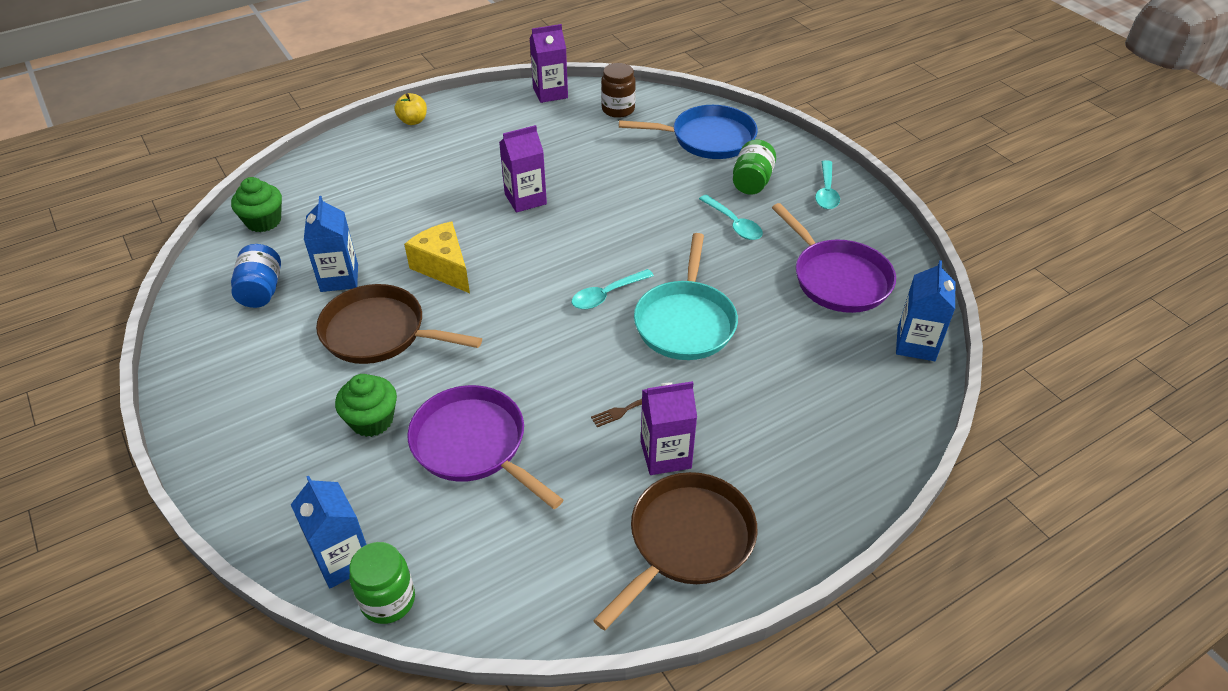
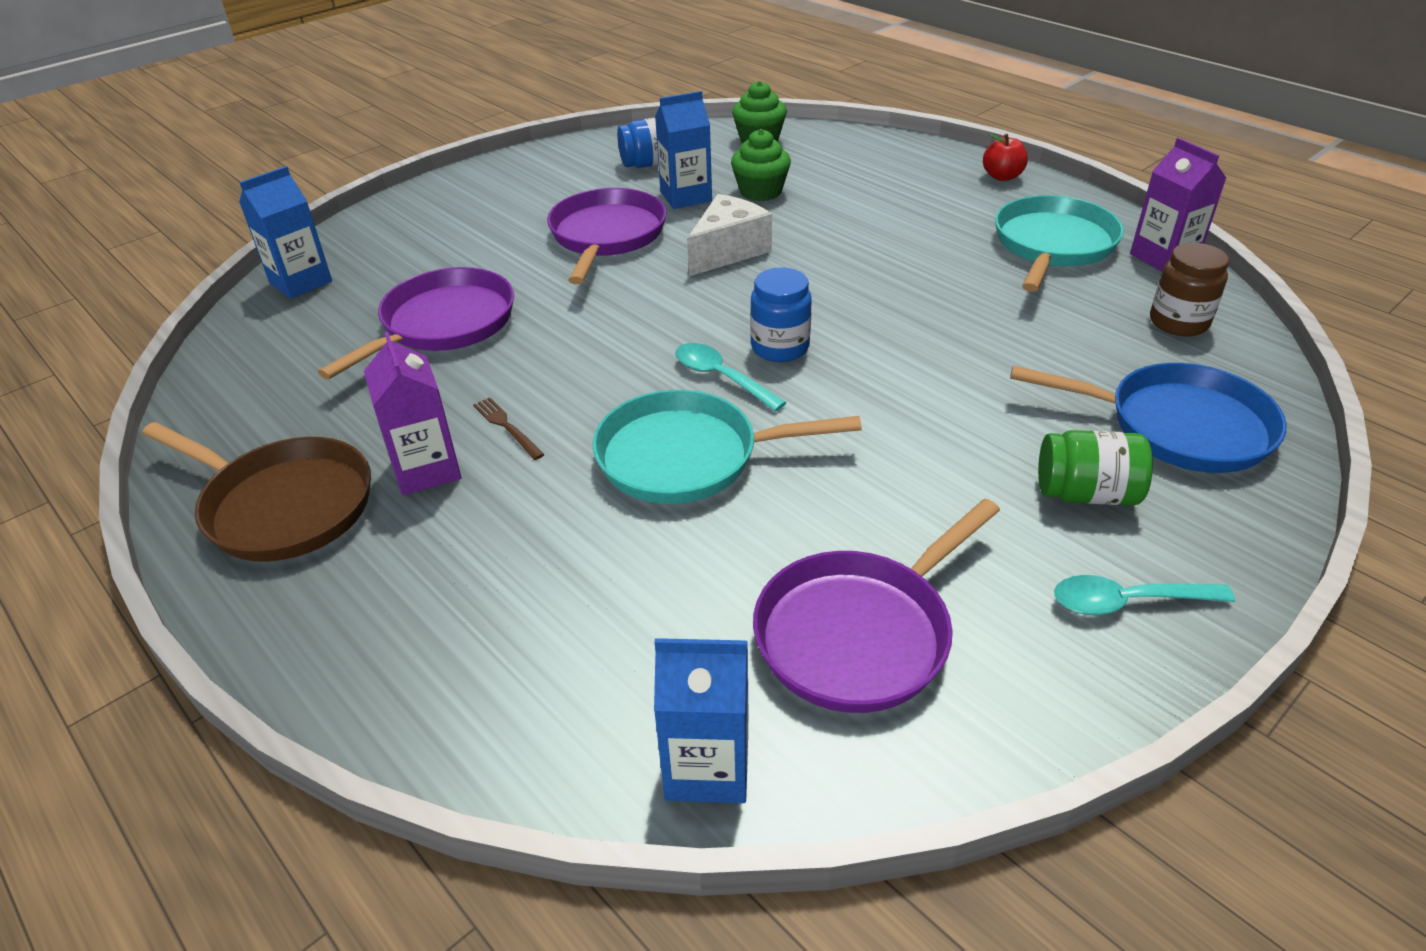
camera: 80 degrees right, 5 degrees down
(372, 420) = (477, 259): green cupcake -> green cupcake (760, 191)
(380, 332) = (607, 236): brown pan -> purple pan
(388, 600) = (248, 315): green jar -> none
(413, 121) = (1002, 176): yellow apple -> red apple
(443, 267) = (728, 251): yellow cheese -> white cheese
(516, 126) = (1053, 246): none -> turquoise pan
(525, 199) = (892, 281): purple carton -> none
(582, 263) = (780, 347): none -> blue jar
(707, 139) = (1178, 426): blue pan -> blue pan turned 60 degrees counterclockwise
(734, 224) = (949, 483): turquoise spoon -> none

